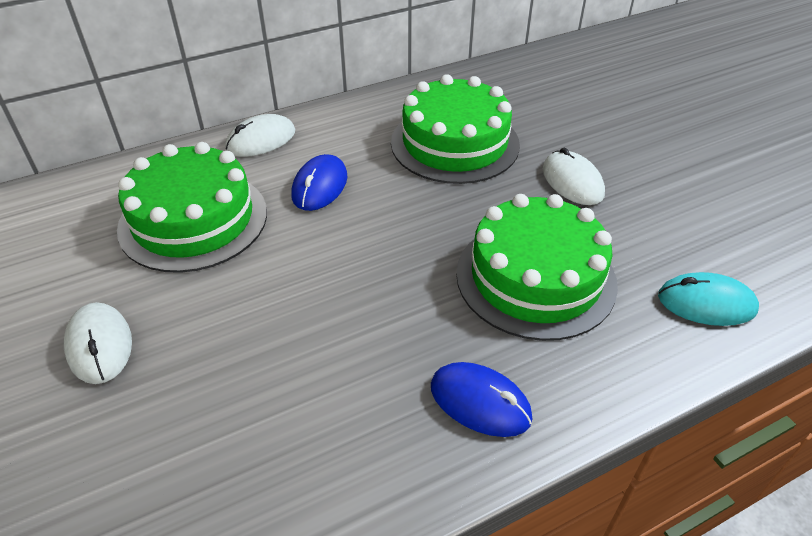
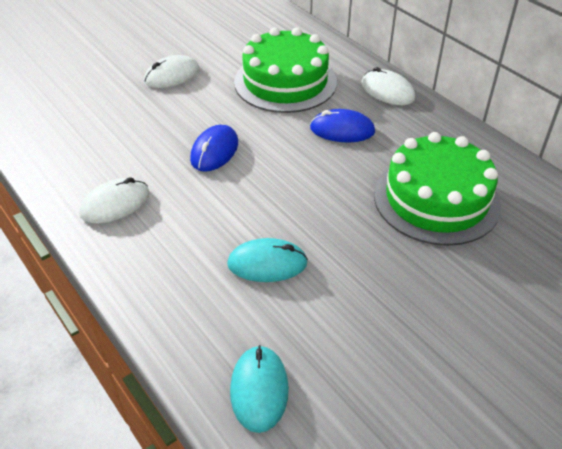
camera: 80 degrees right, 0 degrees up
(480, 402) = (138, 238): blue mouse -> blue mouse (214, 151)
(535, 277) = (267, 263): green cake -> turquoise mouse
(572, 182) = (411, 287): white mouse -> white mouse (115, 204)

